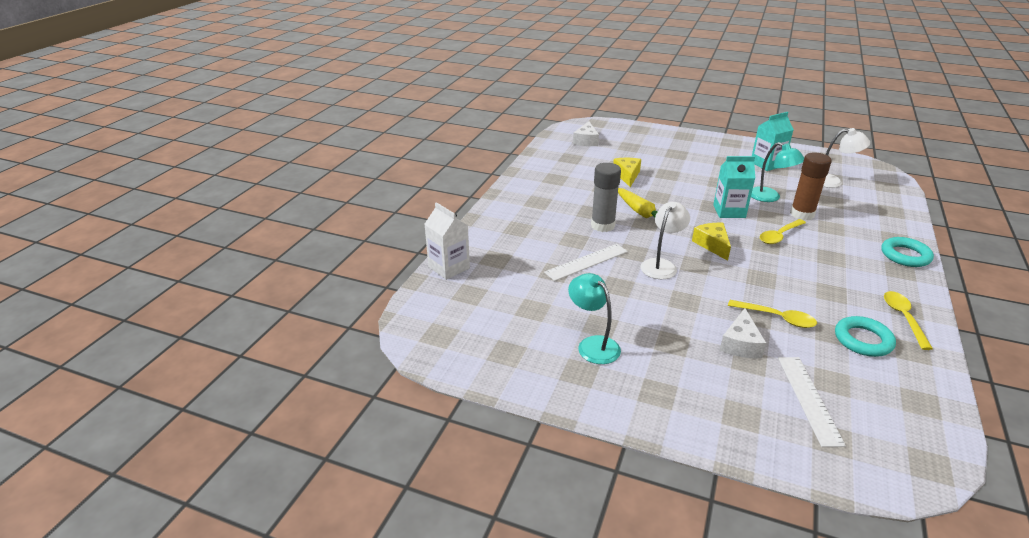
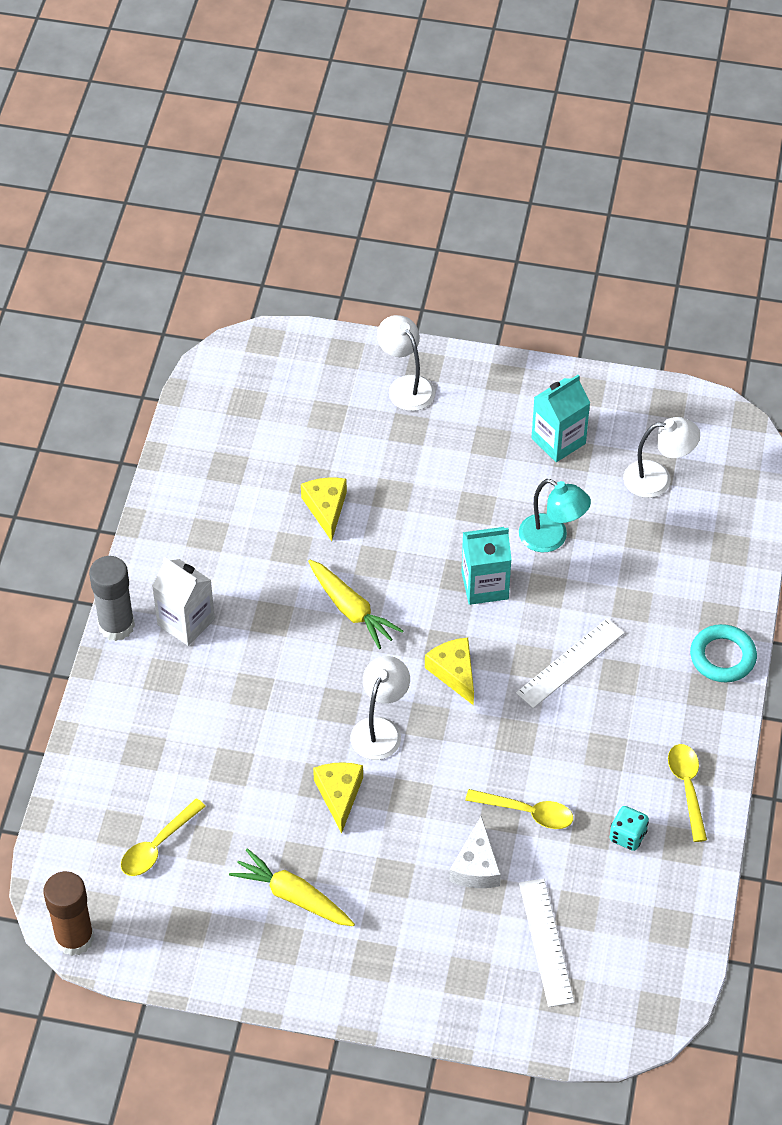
camera: 10 degrees left, 20 degrees up
(449, 267) = (80, 780): white carton -> white carton (186, 622)
(586, 141) = (250, 407): white cheese -> none
(586, 262) = (274, 738): white ruler -> white ruler (570, 663)
(593, 345) = (293, 896): turquoise lamp -> yellow carrot
(602, 225) = (292, 650): grey glue stick -> grey glue stick (116, 625)
(631, 294) = (339, 795): none -> yellow cheese
(674, 141) = (406, 386): none -> white lamp
(779, 236) = (553, 636): yellow spoon -> yellow spoon (158, 845)
(802, 214) = (594, 577): brown glue stick -> brown glue stick (74, 938)
(863, 340) = (627, 836): turquoise ring -> turquoise dice

